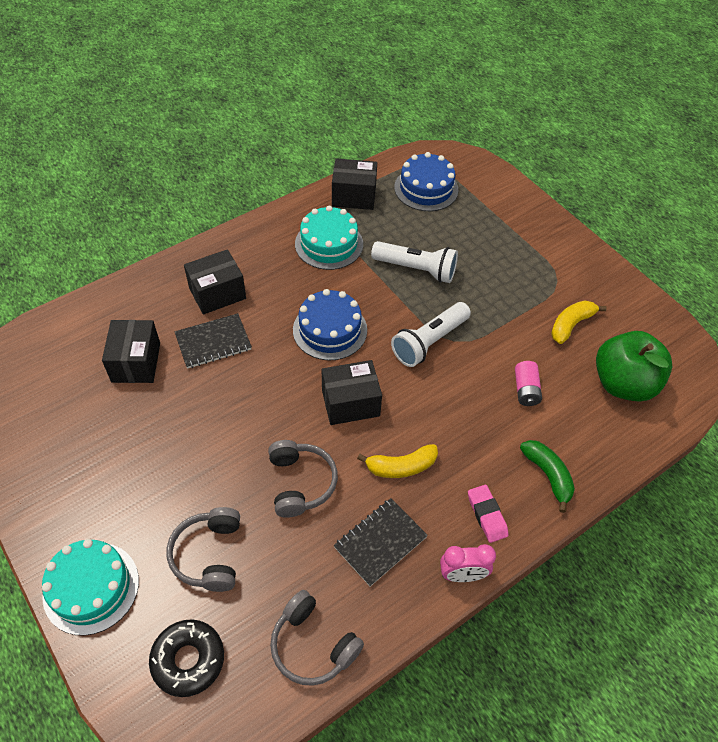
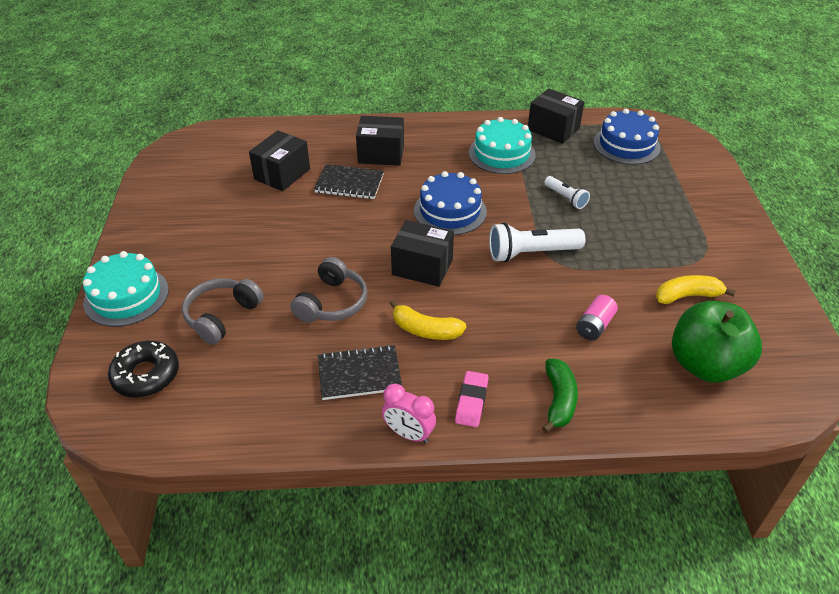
camera: 35 degrees right, 10 degrees down
(313, 645) = (241, 416): grey headphones -> none
(417, 269) = (566, 198): white flashlight -> white flashlight, size x0.58

